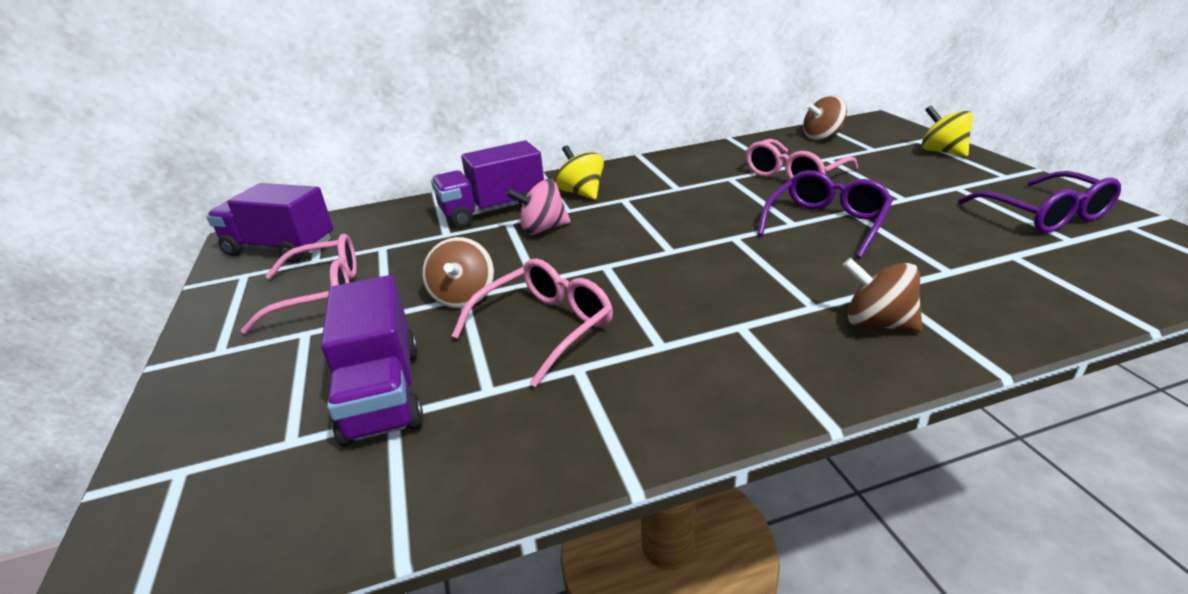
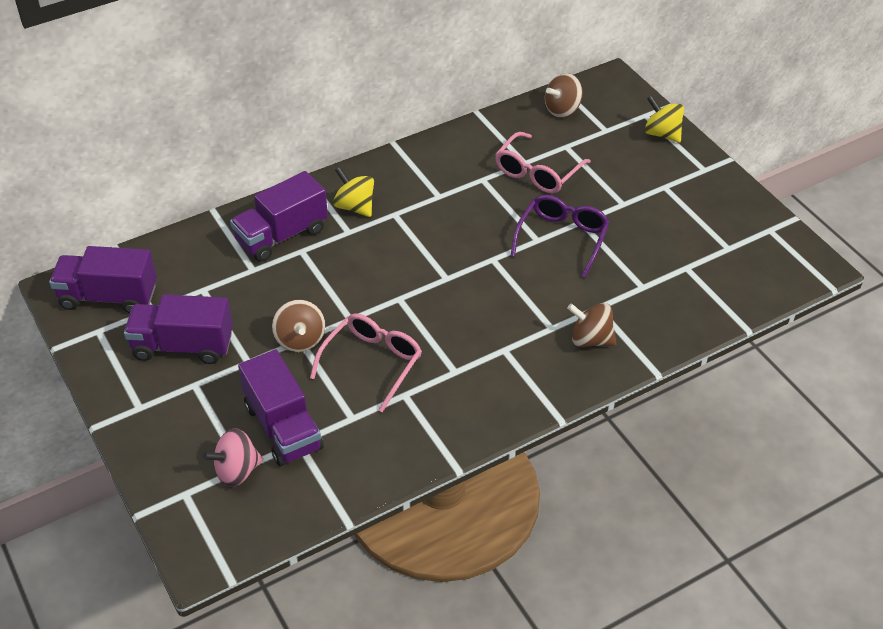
camera: 15 degrees left, 15 degrees up
(322, 294) = (183, 346): pink glasses -> purple truck
(542, 229) = (335, 258): pink spinning top -> pink spinning top (237, 471)
(1044, 215) = (718, 220): purple glasses -> none

